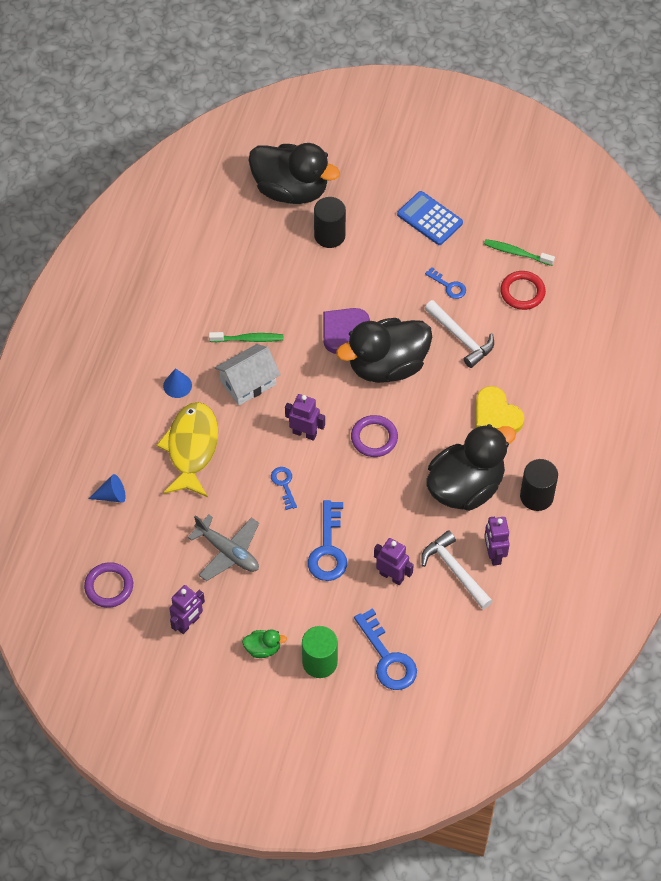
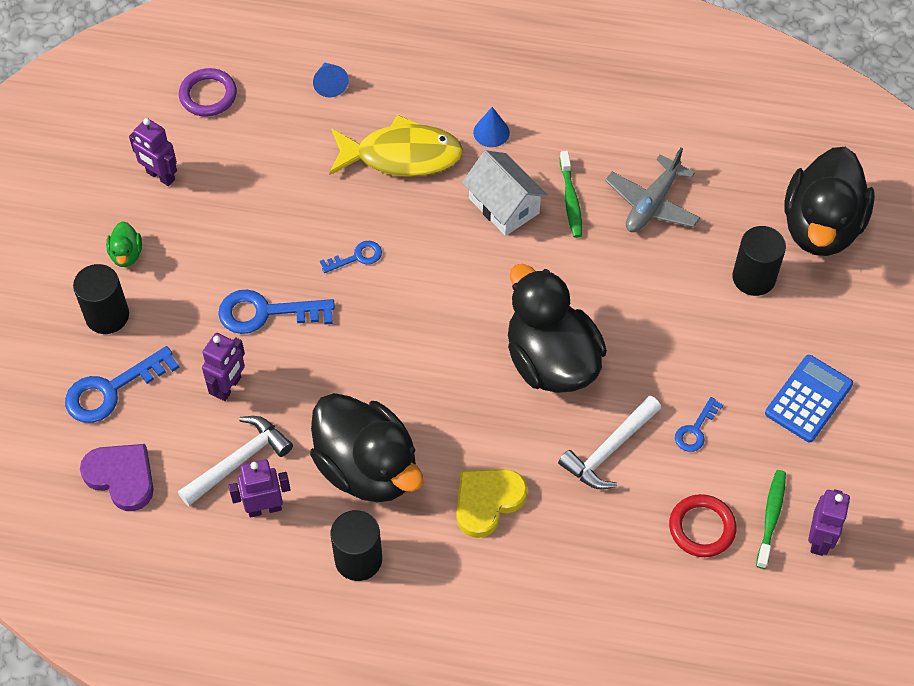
camera: 85 degrees right, 0 degrees up
(228, 552) = (258, 207): grey plane -> grey plane (652, 203)
(304, 433) = (435, 273): purple robot -> purple robot (819, 540)
(319, 662) = (107, 316): green cylinder -> black cylinder
(343, 330) = (600, 305): purple heart -> purple heart (121, 477)
(374, 438) = (435, 353): purple ring -> none

